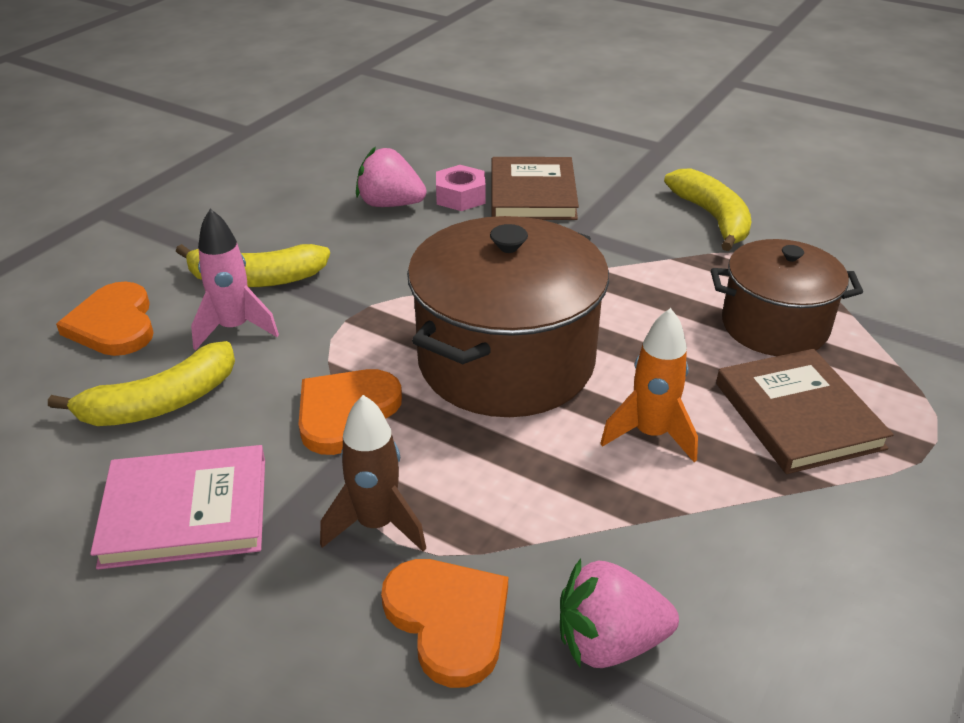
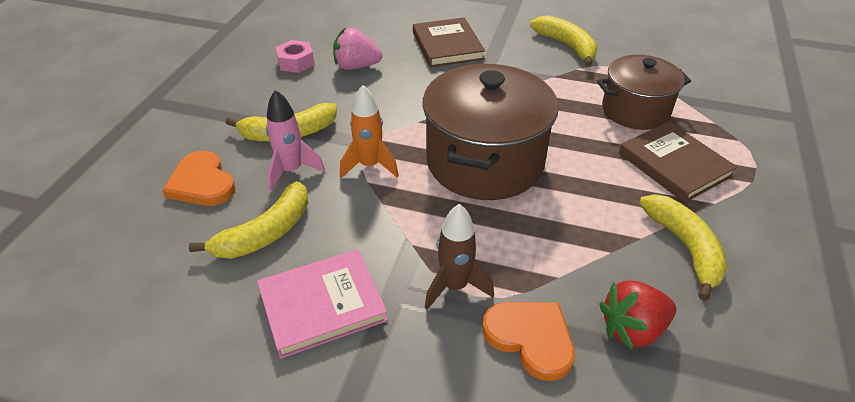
camera: 15 degrees left, 5 degrees up
(345, 412) = (397, 215): orange heart -> none
(460, 197) = (401, 54): pink nut -> pink nut (296, 62)
(609, 642) = (632, 329): pink strawberry -> red strawberry
(650, 434) = (595, 193): orange rocket -> orange rocket (369, 166)
(753, 540) = (684, 248): none -> yellow banana

